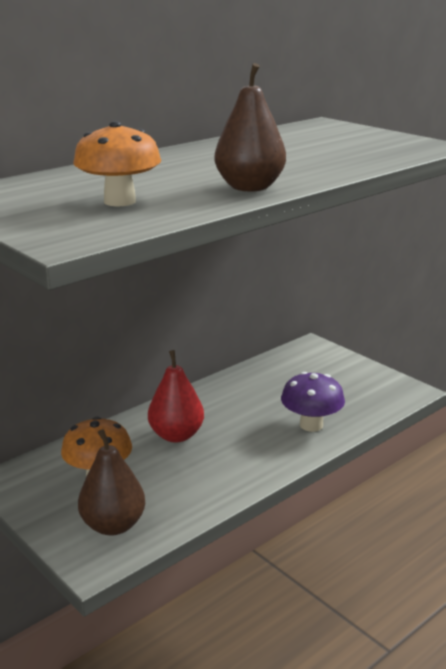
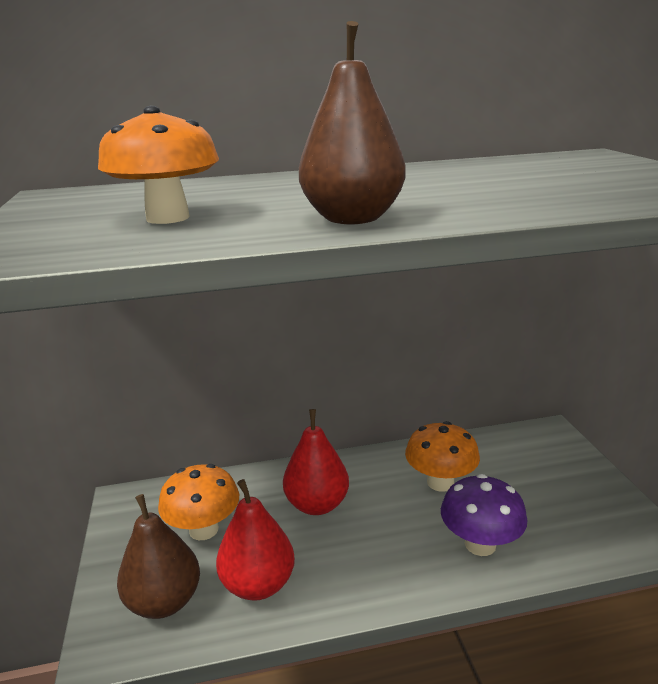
camera: 30 degrees right, 0 degrees up
(176, 493) = (258, 584): none -> red pear
(257, 397) = (440, 482): none -> orange mushroom

